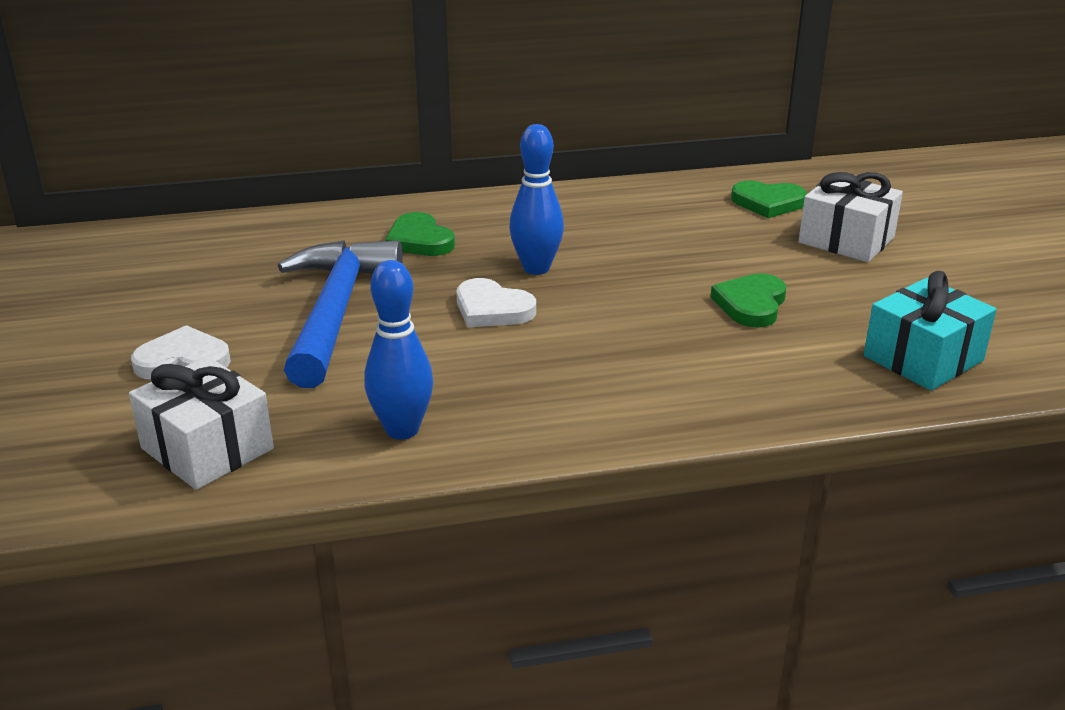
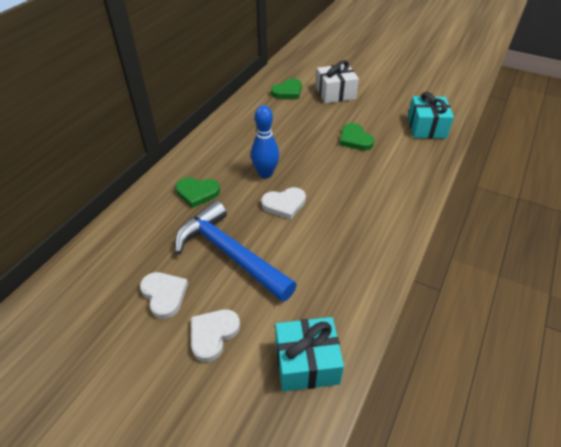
camera: 50 degrees left, 15 degrees up
(207, 448) = (306, 362): white gift -> turquoise gift
(210, 301) = (164, 295): none -> white heart
(402, 430) = (352, 283): blue bowling pin -> none

